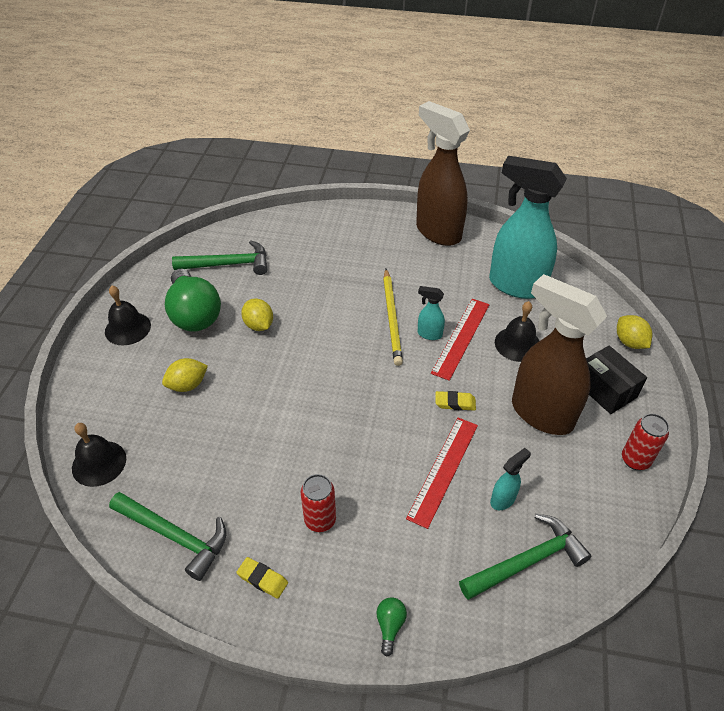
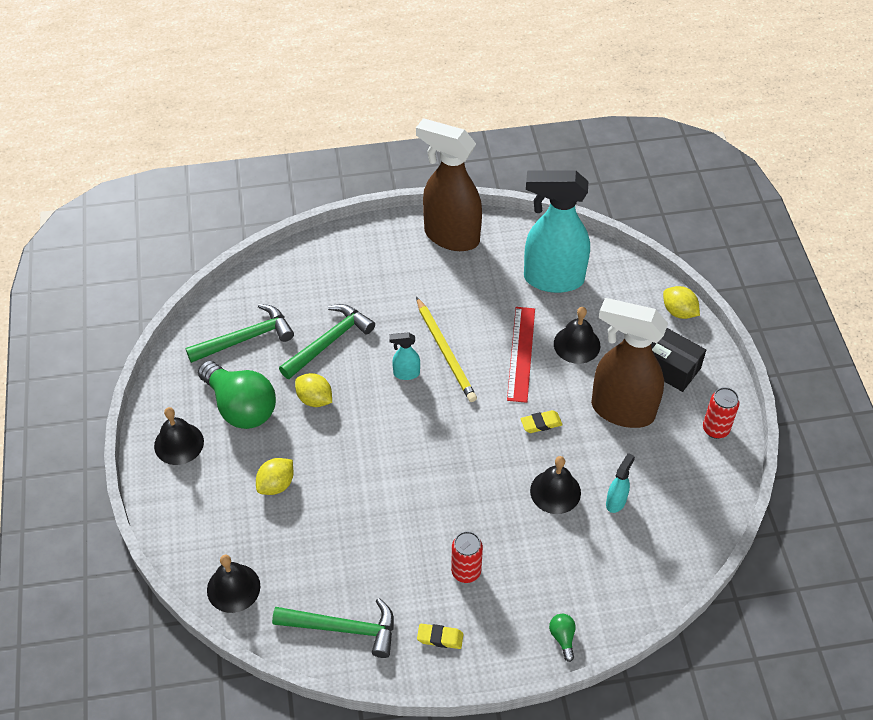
camera: 20 degrees left, 5 degrees up
(429, 334) = (489, 359): turquoise spray bottle -> turquoise spray bottle (406, 373)
(443, 470) = (555, 491): red ruler -> black bell
(526, 561) = (653, 548): green hammer -> green hammer (328, 342)

